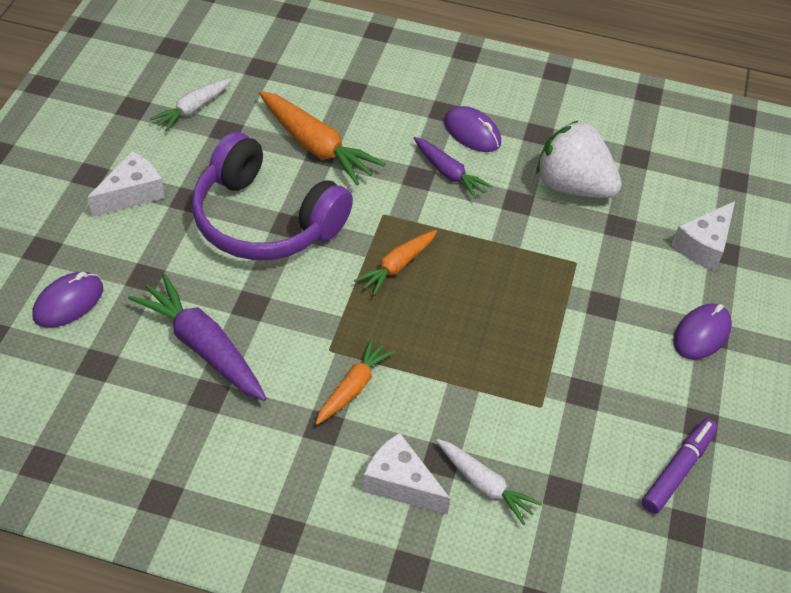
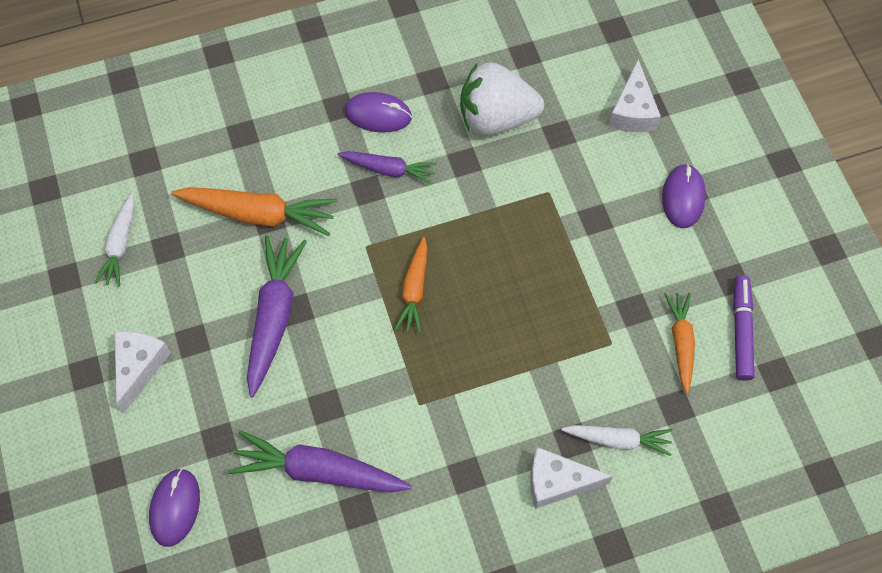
camera: 30 degrees left, 15 degrees up
(265, 220) = (274, 317): purple headphones -> purple carrot
(353, 387) = (462, 425): orange carrot -> orange carrot (681, 343)

